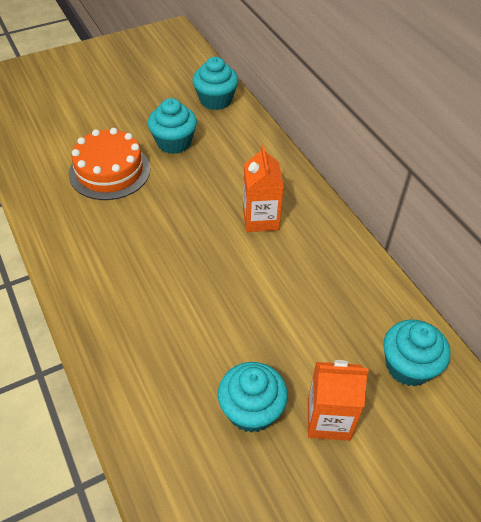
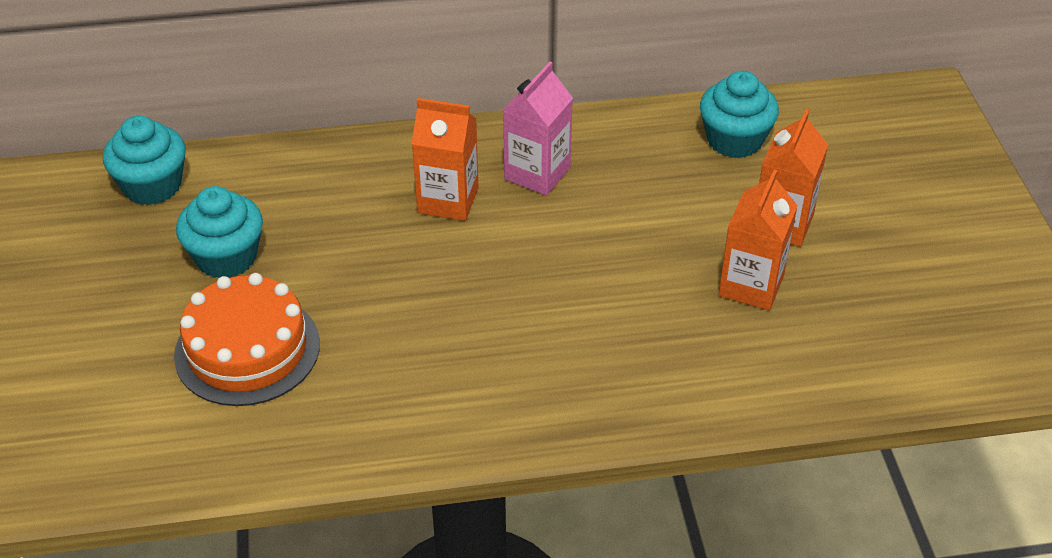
camera: 70 degrees left, 5 degrees down
(251, 410) = (751, 285): turquoise cupcake -> orange carton
(308, 256) = (537, 173): none -> pink carton

